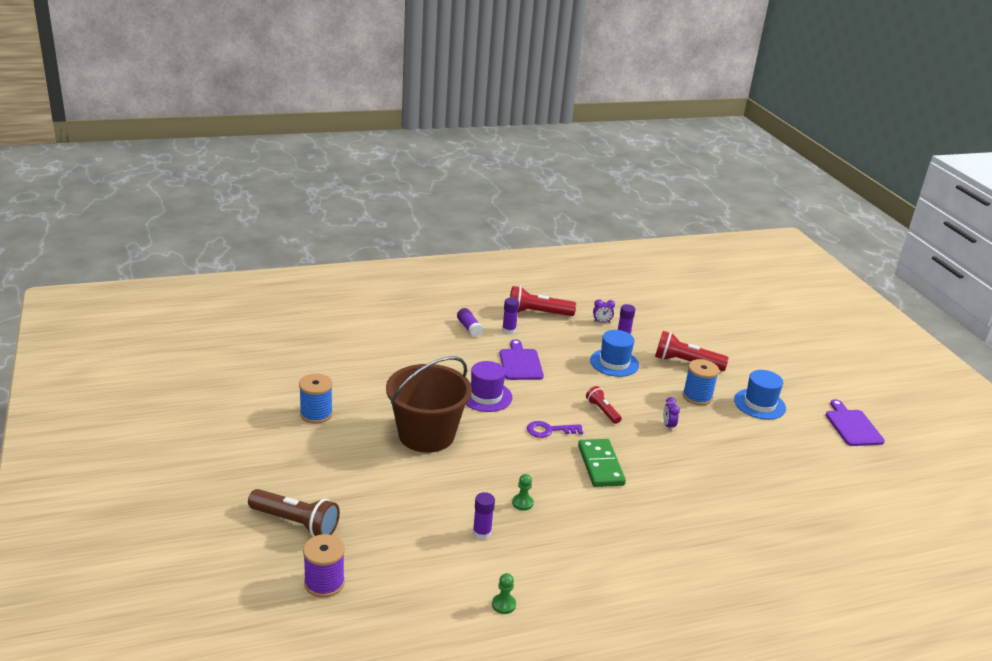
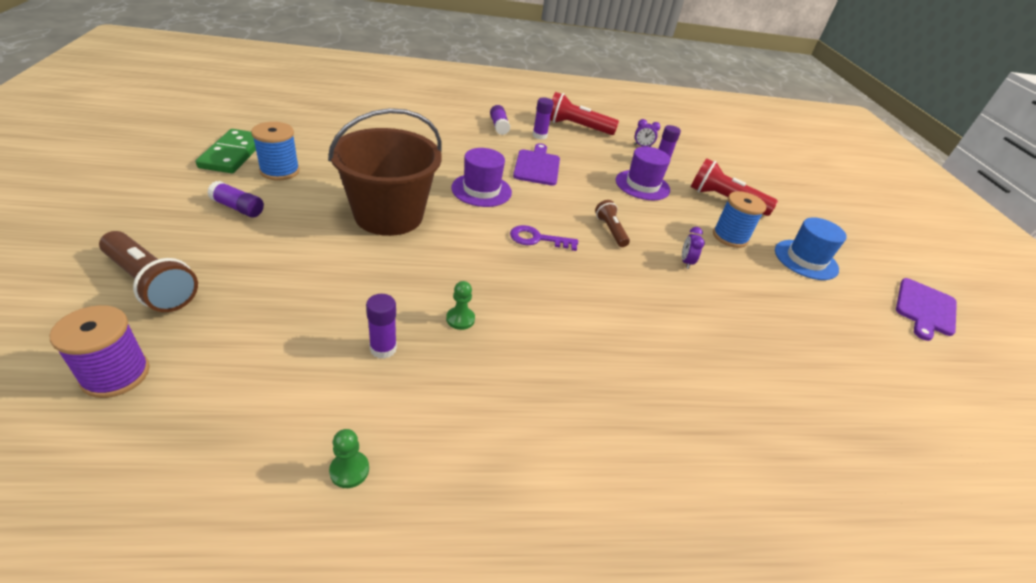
camera: 10 degrees right, 10 degrees up
(309, 453) = (238, 208): none -> purple glue stick
(600, 465) = (584, 292): green domino -> green domino (233, 154)
(602, 411) = (610, 230): red flashlight -> brown flashlight
(614, 363) = (642, 185): blue hat -> purple hat
(852, 426) = (925, 308): purple cutting board -> purple cutting board turned 150 degrees counterclockwise

